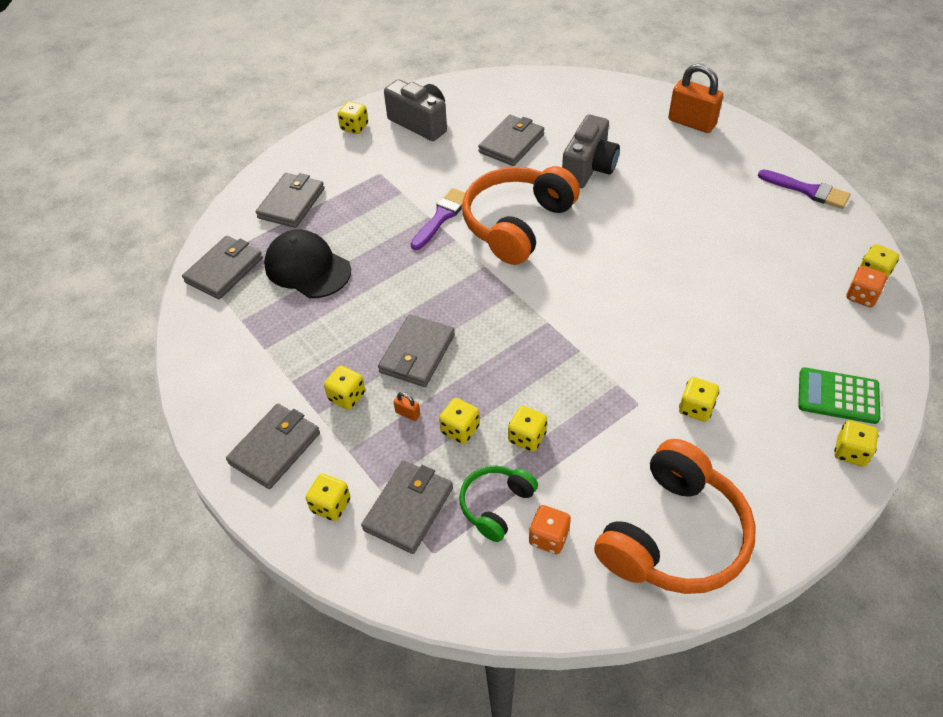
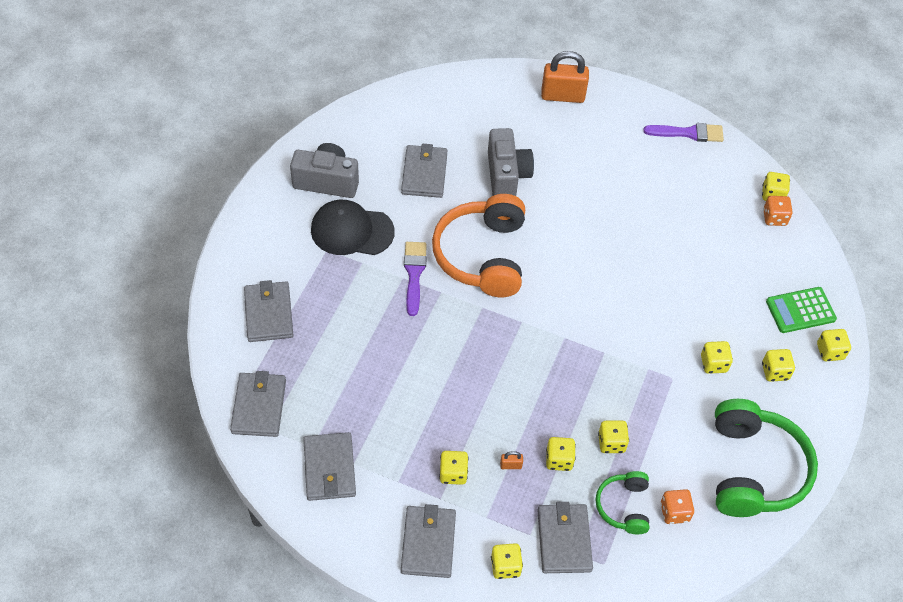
camera: 35 degrees left, 5 degrees up
(307, 268) = (333, 372): black cap -> black cap (352, 231)
(354, 127) = (267, 209): yellow dice -> yellow dice (775, 371)
(417, 353) = (482, 411): grey wallet -> grey wallet (329, 468)
(674, 535) = (754, 469): orange headphones -> green headphones

